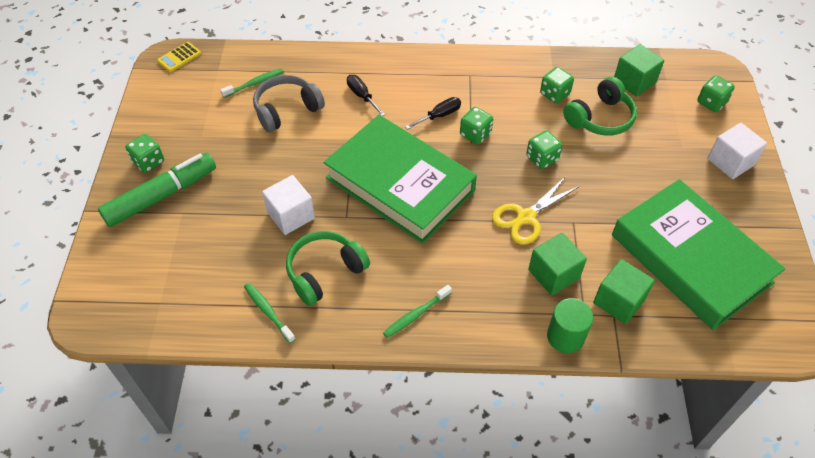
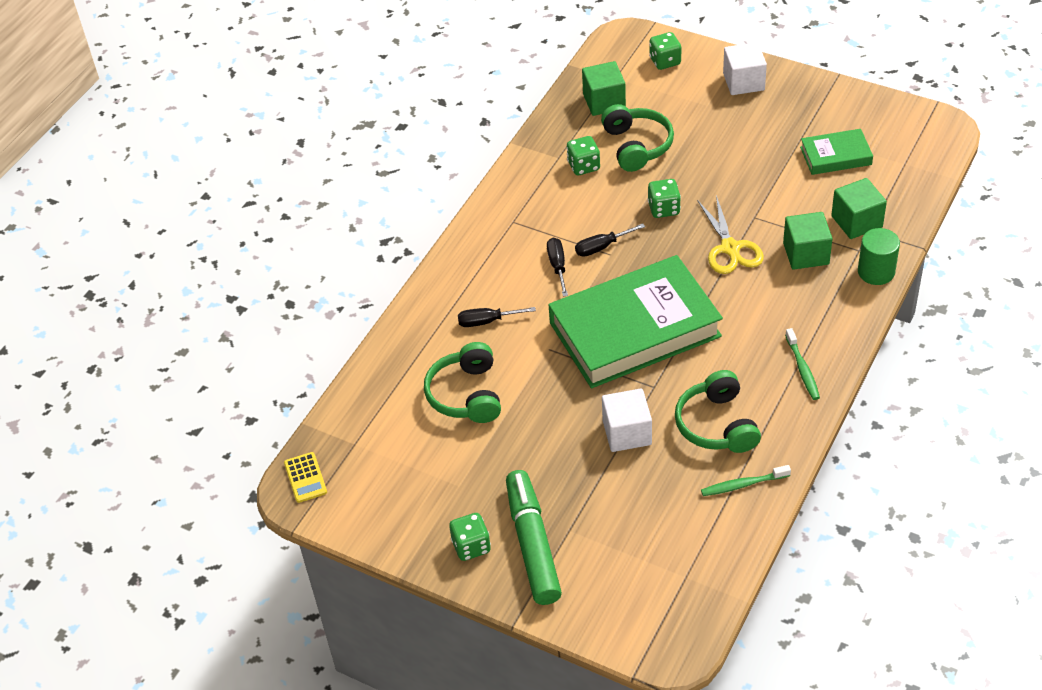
camera: 60 degrees left, 5 degrees down
(254, 83) = (403, 413): green toothbrush -> none
(287, 110) = (466, 394): grey headphones -> green headphones
(475, 134) = (601, 247): green dice -> black screwdriver
(691, 258) = (835, 156): green book -> green book, size x0.46

